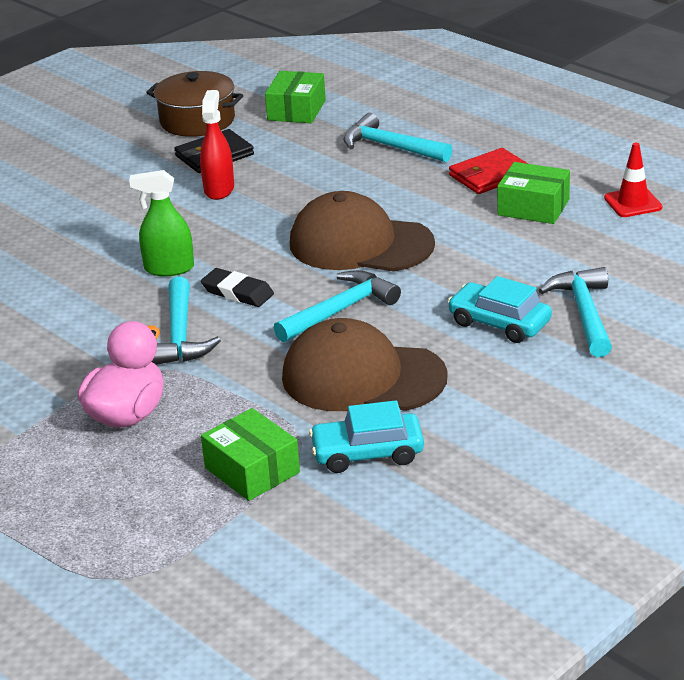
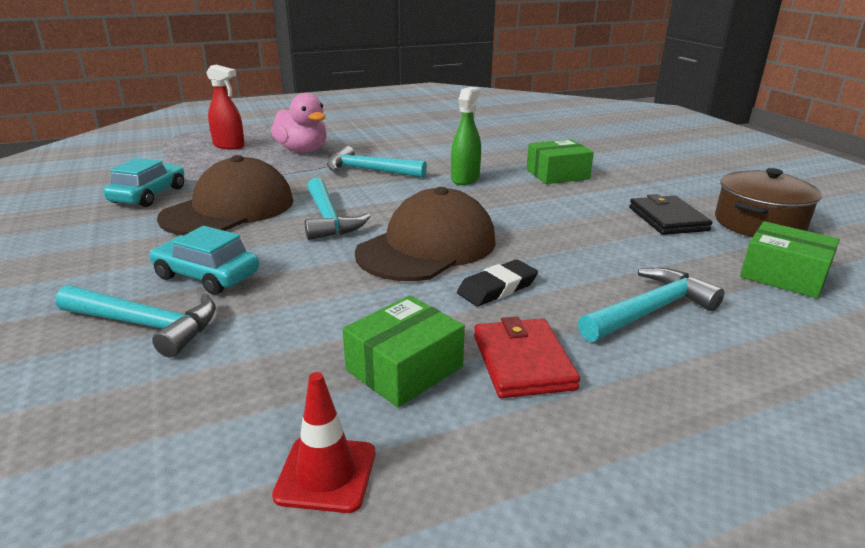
camera: 110 degrees right, 5 degrees down
(219, 189) = (590, 211): red spray bottle -> red spray bottle (229, 146)
(237, 292) = (403, 192): black eraser -> black eraser (497, 288)
(252, 470) = (196, 167): green box -> green box (557, 174)
(499, 323) = (207, 276): turquoise car -> turquoise car turned 120 degrees counterclockwise

